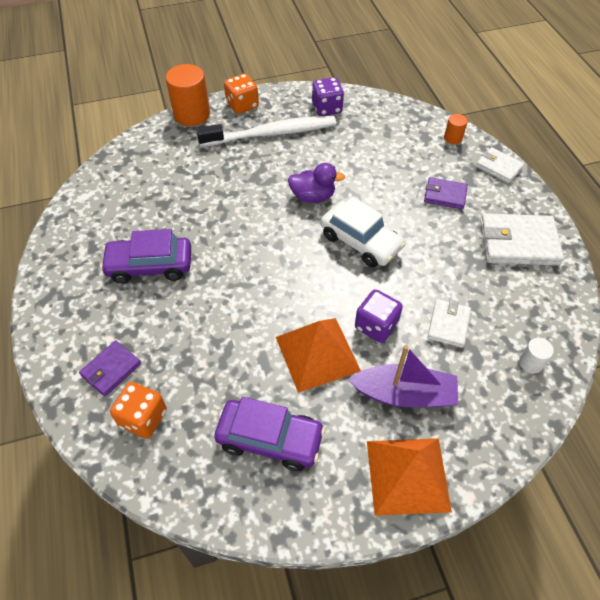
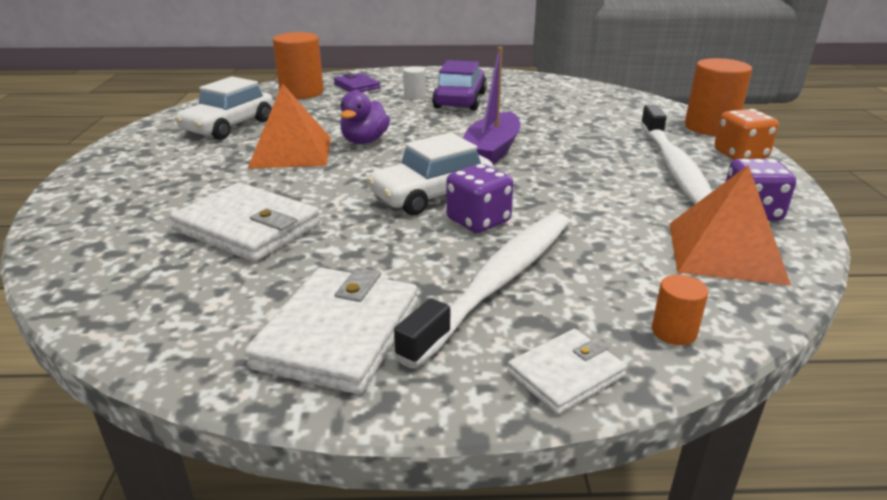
camera: 105 degrees right, 25 degrees down
(143, 418) = (301, 92): orange dice -> orange cylinder
(270, 439) = (229, 126): purple car -> white car
(313, 196) = (532, 177): purple duck -> purple duck (364, 141)
(376, 326) = (294, 184): purple dice -> purple dice (478, 221)
(404, 394) = (193, 184): purple boat -> purple boat (491, 151)
(407, 475) = (114, 172): orange pyramid -> orange pyramid (725, 252)
(445, 195) = (498, 281): purple wallet -> white toothbrush
(448, 324) = (247, 228): white wallet -> white wallet, size x1.73
(531, 363) = (121, 275): white cylinder -> white cylinder (414, 96)

